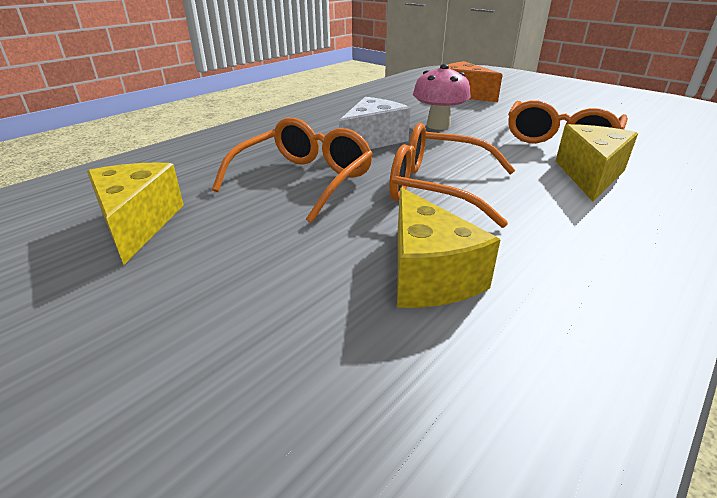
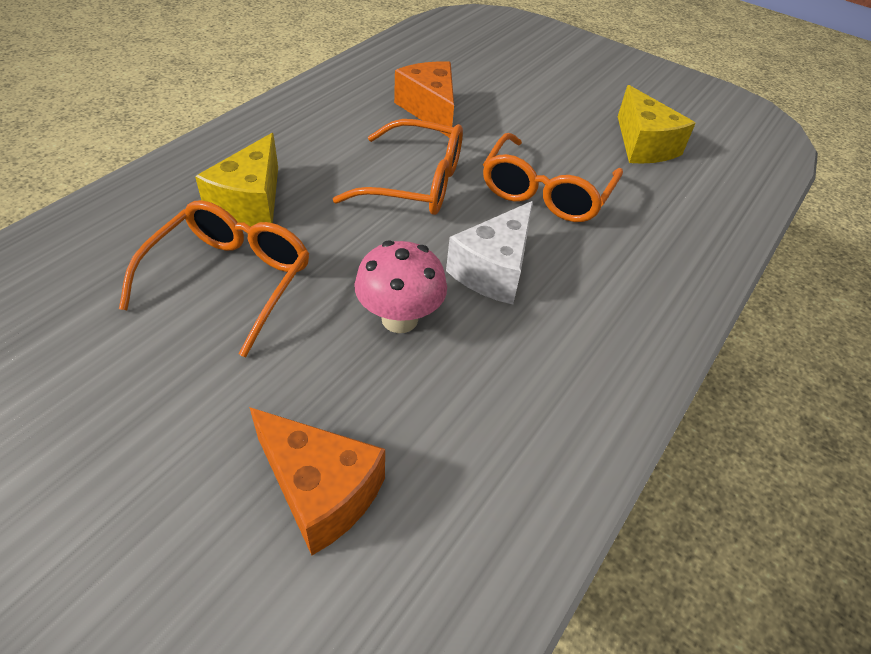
camera: 170 degrees right, 15 degrees up
(428, 274) = (430, 110): yellow cheese -> orange cheese

